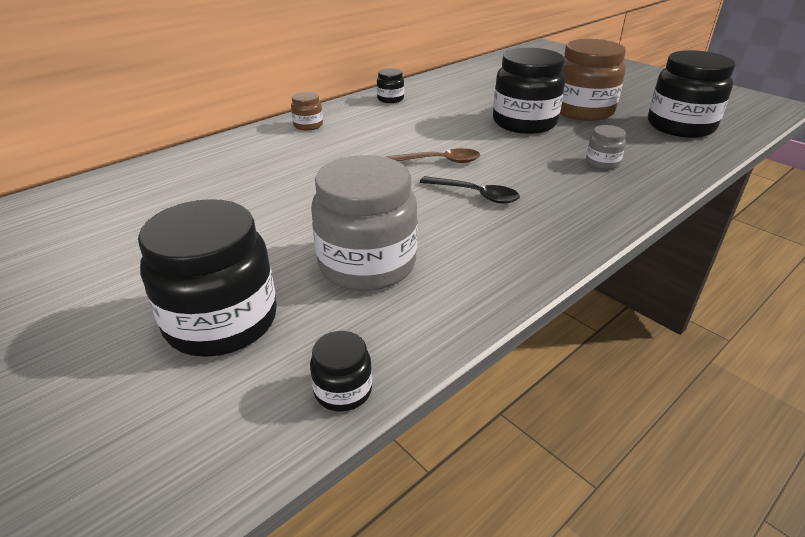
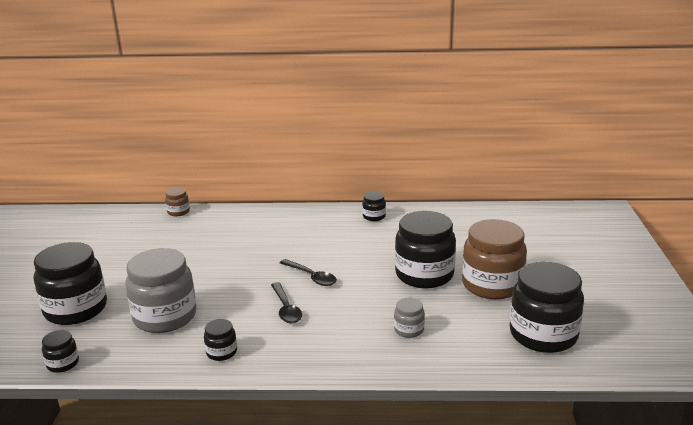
camera: 45 degrees right, 10 degrees down
(308, 125) = (289, 217): brown jar -> brown jar (178, 212)
(439, 161) = (311, 277): brown spoon -> black spoon
(503, 261) = (221, 352): none -> black jar

